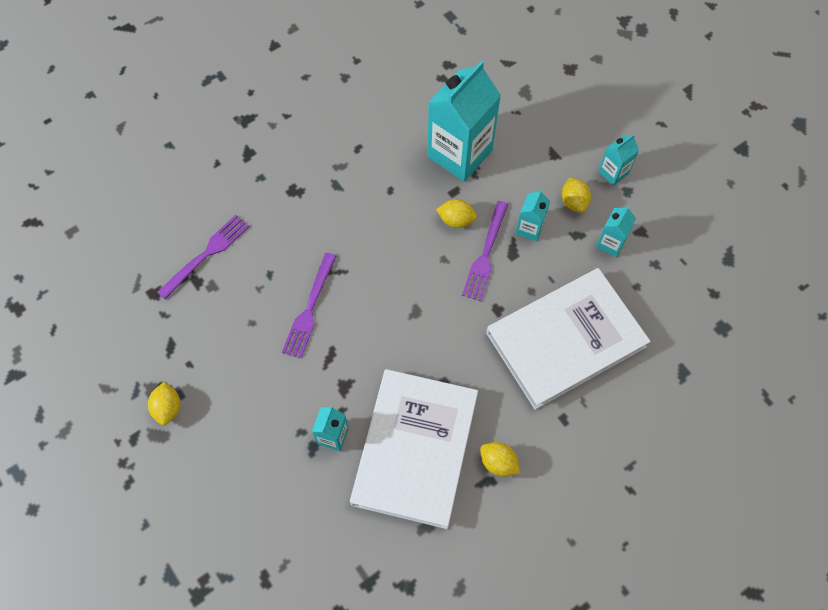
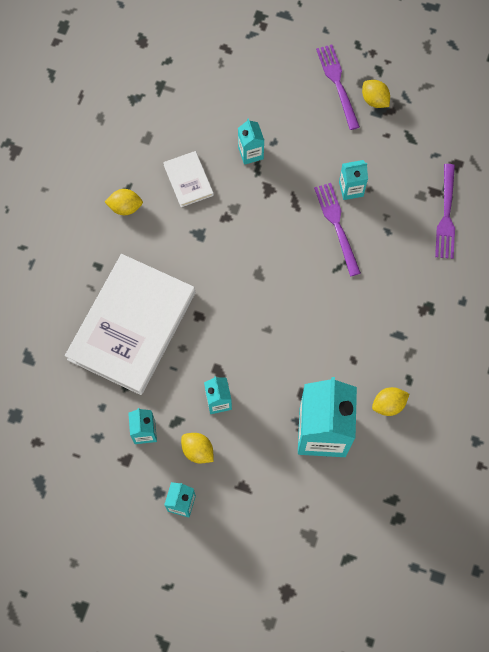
camera: 145 degrees right, 5 degrees up
(268, 334) = (351, 189): none -> turquoise carton
(415, 449) = (188, 180): white book -> white book, size x0.44
(456, 220) = (282, 369): yellow lemon -> yellow lemon (388, 404)
(485, 254) = (238, 355): purple fork -> purple fork (337, 83)

